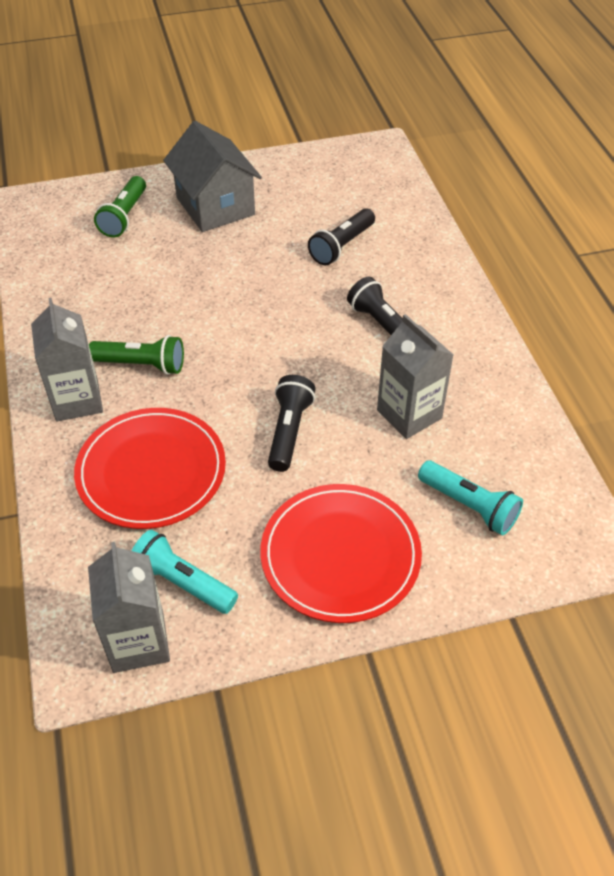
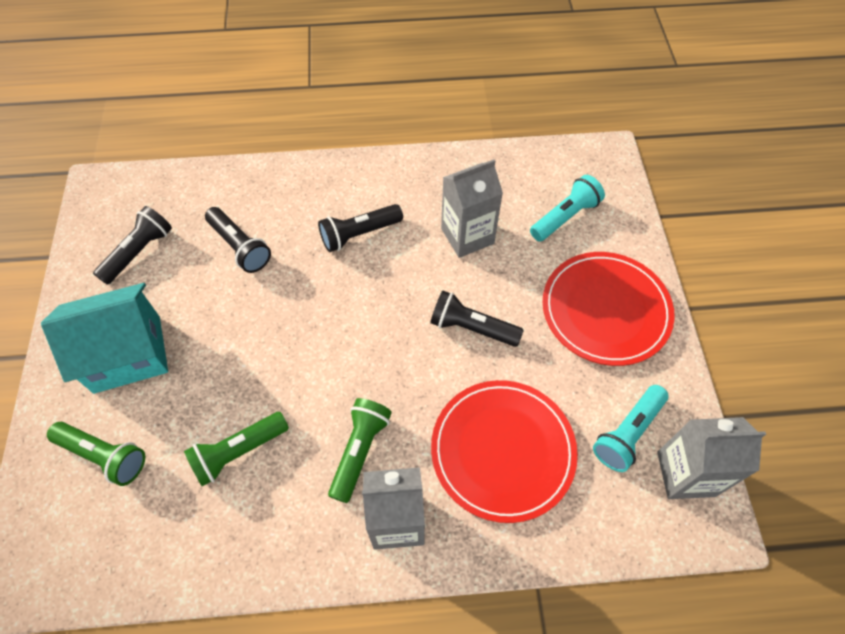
camera: 80 degrees left, 10 degrees up
(134, 288) = (238, 452): none -> green flashlight
(215, 206) = (127, 354): grey house -> turquoise house
(318, 188) = (139, 252): none -> black flashlight

